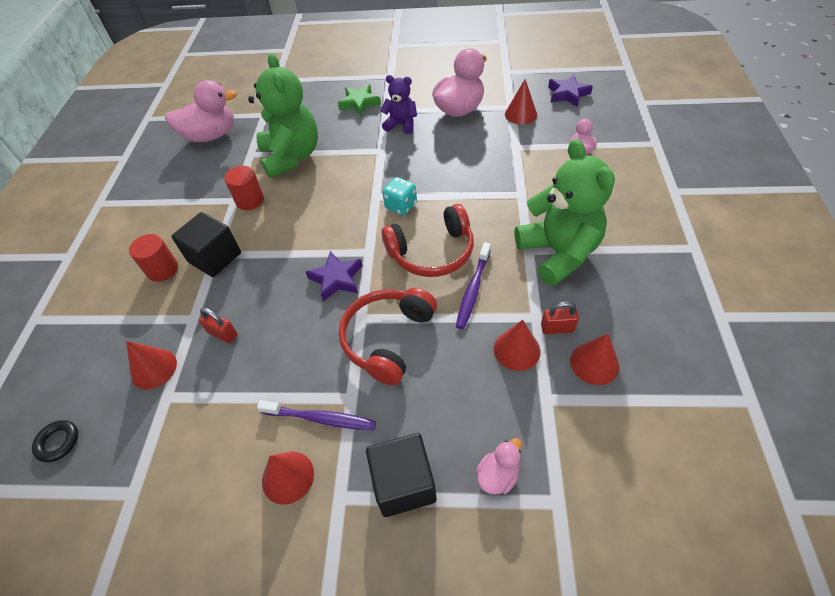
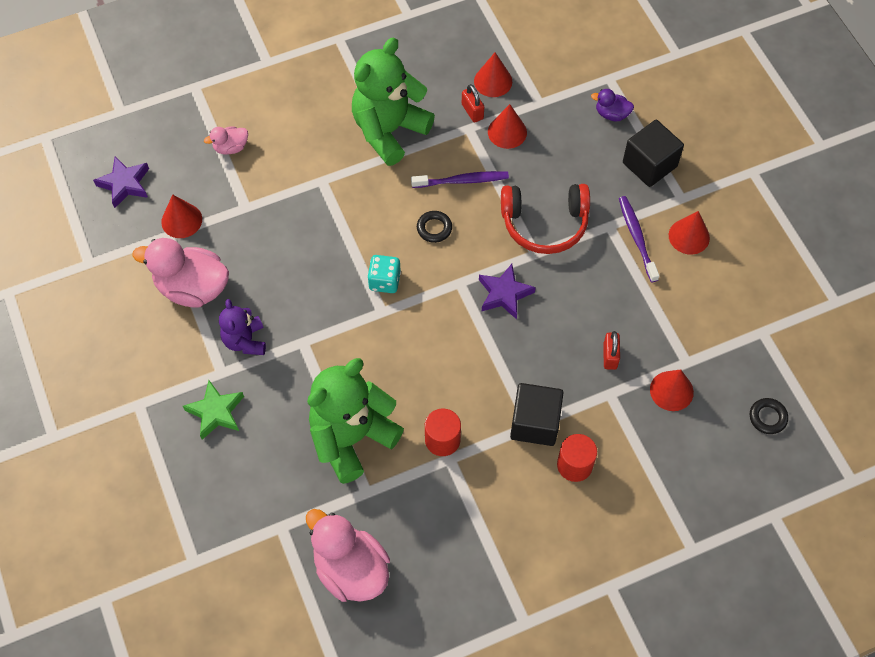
camera: 120 degrees left, 10 degrees up
(432, 252) = (434, 228): red headphones -> black ring
(498, 475) = (611, 114): pink duck -> purple duck

